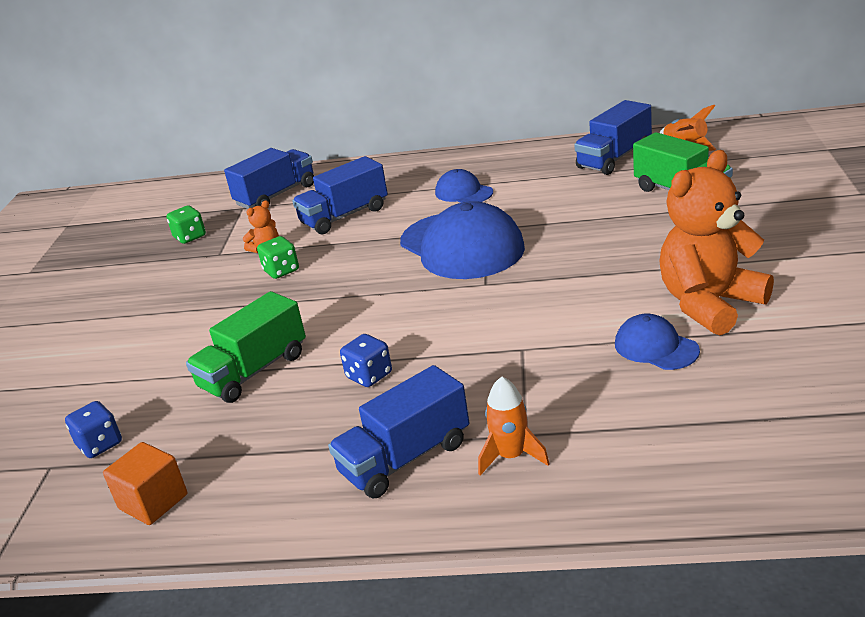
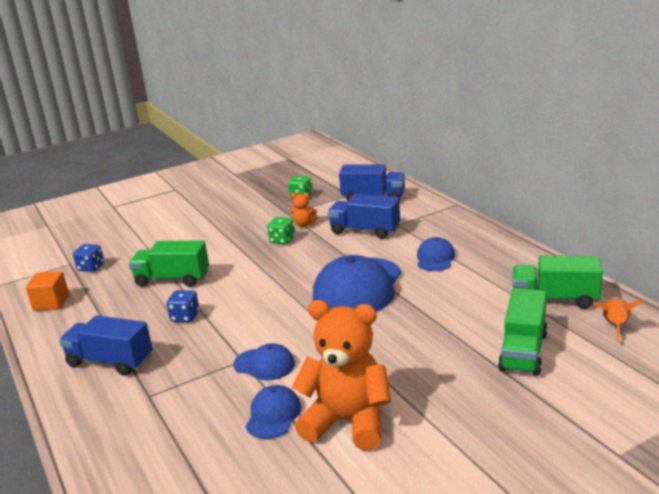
camera: 55 degrees right, 5 degrees down
(511, 456) = (124, 398): orange rocket -> none
(549, 335) = (264, 364): none -> blue cap
(614, 158) = (555, 299): blue truck -> green truck

